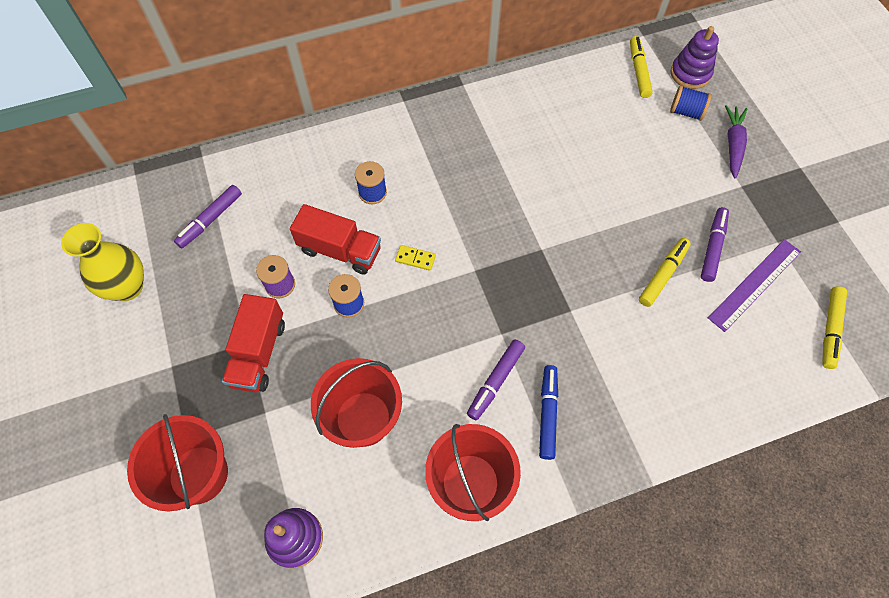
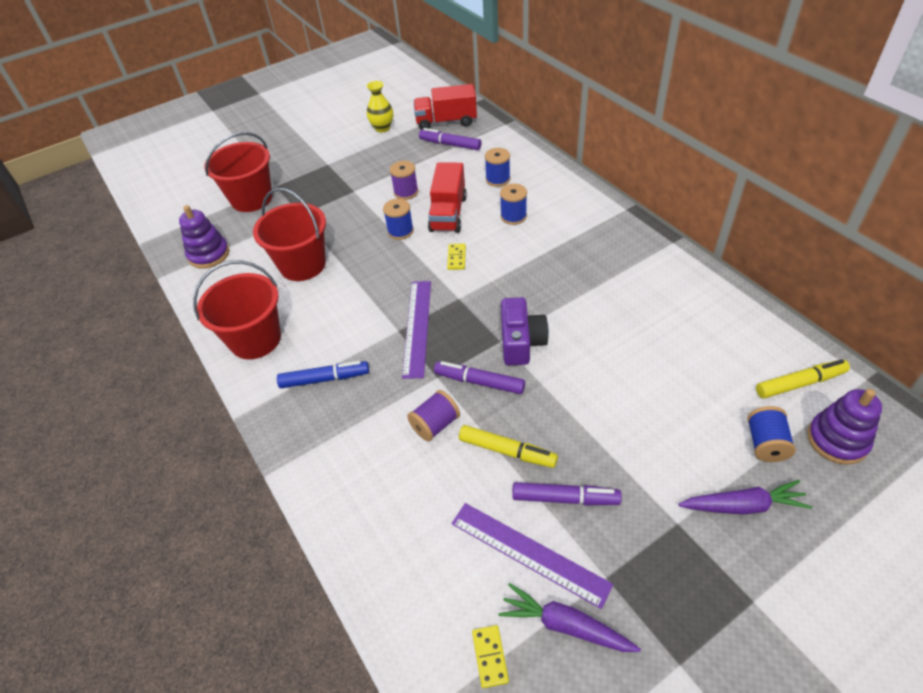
camera: 80 degrees right, 15 degrees down
(127, 287) = (382, 128): yellow vase -> yellow vase, size x0.66
(258, 353) = (346, 198): red truck -> red truck (446, 122)
(303, 190) = (498, 179): none -> blue spool
(495, 381) = (349, 336): purple marker -> purple marker (479, 382)
(502, 315) = (417, 327): none -> purple ruler
(547, 233) = (521, 342): none -> purple camera
(625, 323) = (435, 425): none -> purple spool
(810, 277) = (565, 625): none -> purple carrot
(830, 330) = (490, 656): yellow marker -> yellow domino

